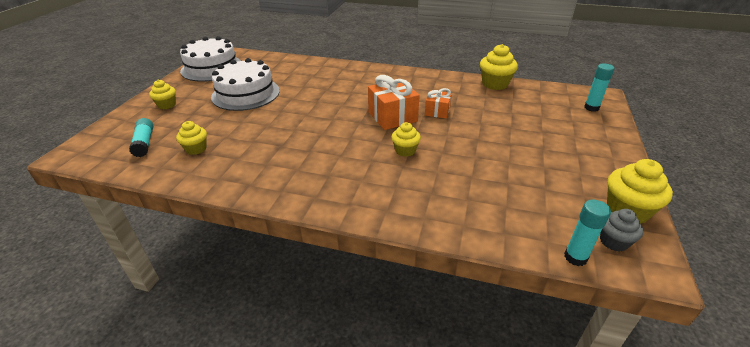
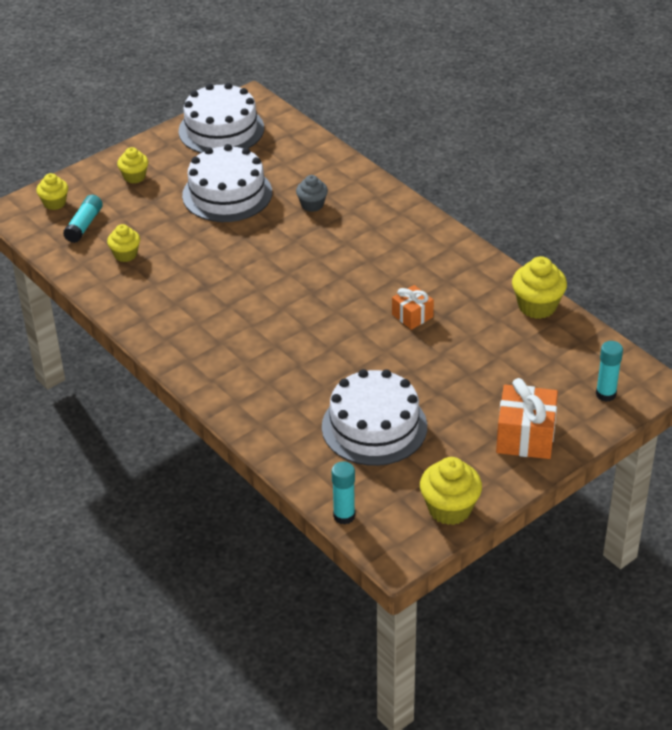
camera: 35 degrees right, 5 degrees up
(392, 117) = (354, 300): orange gift -> orange gift (525, 436)
(405, 150) = (320, 349): yellow cupcake -> yellow cupcake (54, 203)
(503, 181) = (374, 426): none -> white cake
(613, 241) = (395, 523): grey cupcake -> grey cupcake (312, 205)

